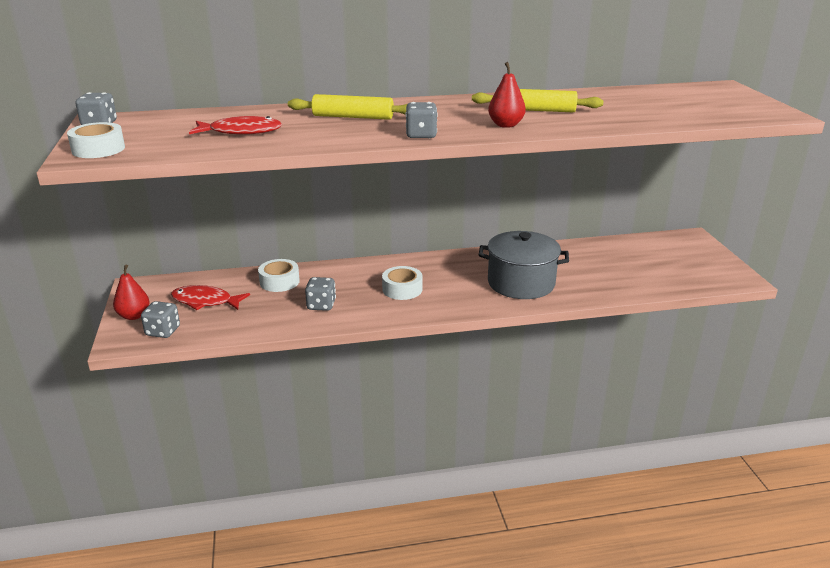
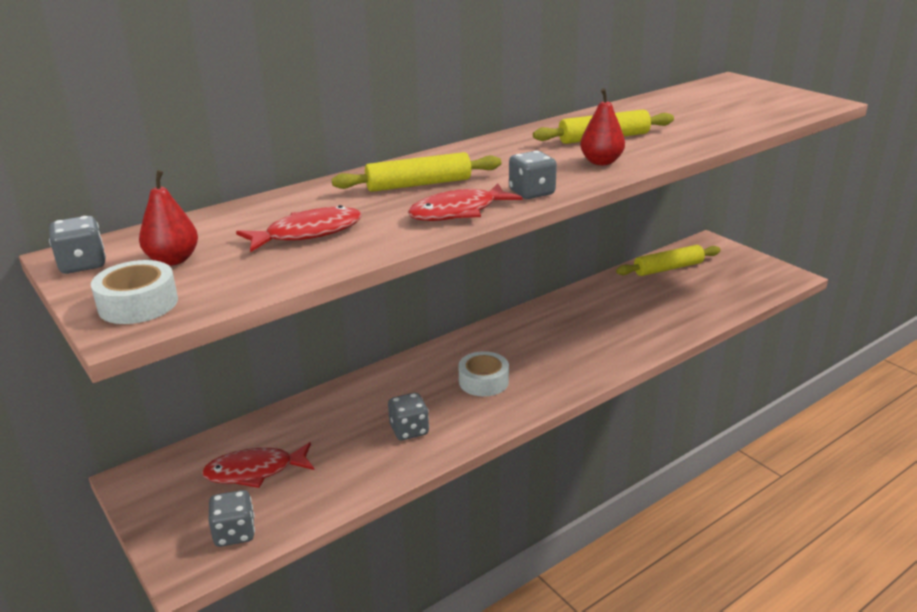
camera: 25 degrees left, 0 degrees up
(134, 316) = (171, 524): red pear -> red pear (173, 260)
(279, 282) = (328, 414): white tape -> none
(352, 137) = (458, 212): none -> red fish
(521, 283) = (600, 337): grey pot -> none
(632, 248) = (668, 268): none -> yellow rolling pin

